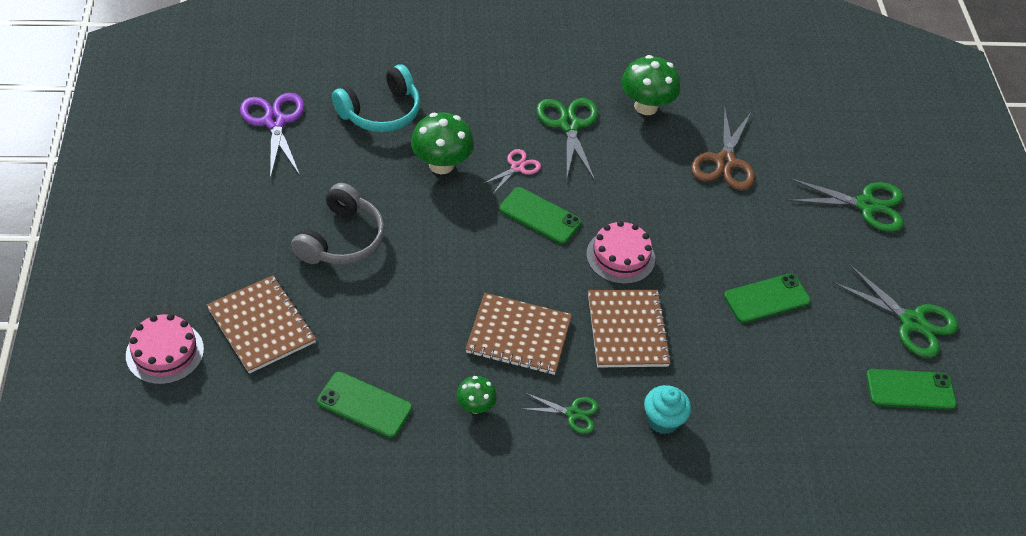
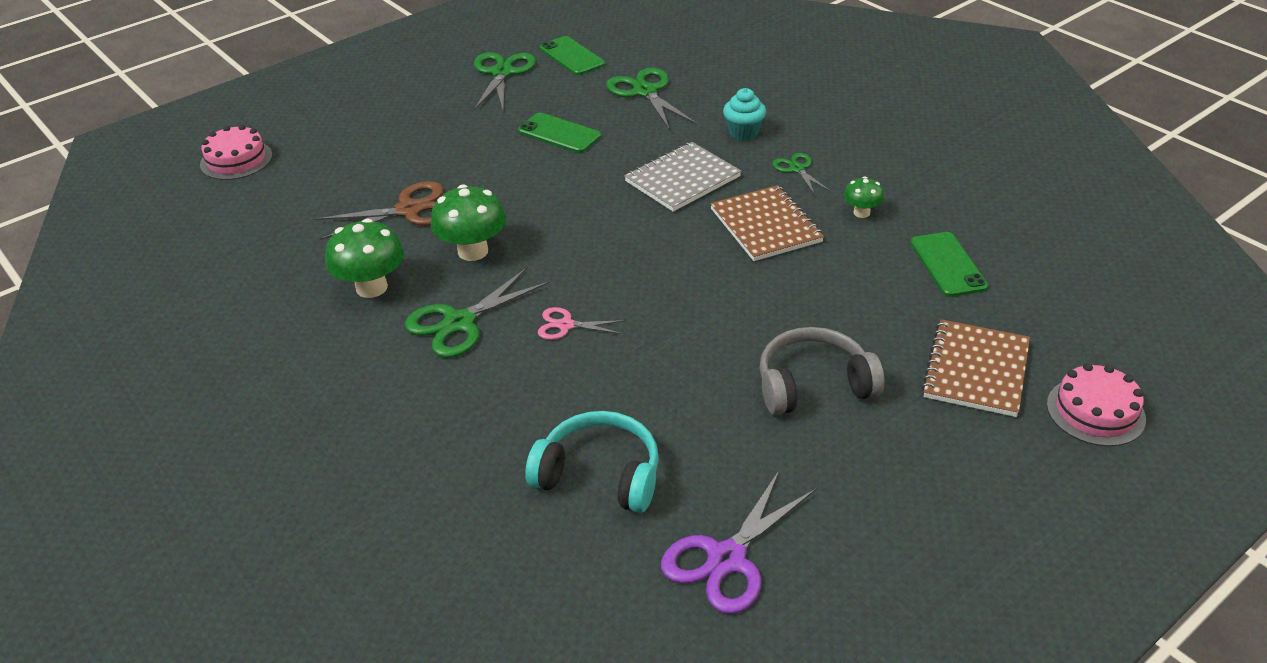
camera: 120 degrees left, 10 degrees down
(441, 164) = (625, 378): green mushroom -> green mushroom (473, 251)
(540, 216) = (615, 279): green phone -> none
(620, 256) = (606, 215): pink cake -> pink cake (236, 160)
(627, 330) = (682, 179): brown notebook -> grey notebook
(866, 205) = (386, 126): green scissors -> green scissors (645, 92)

